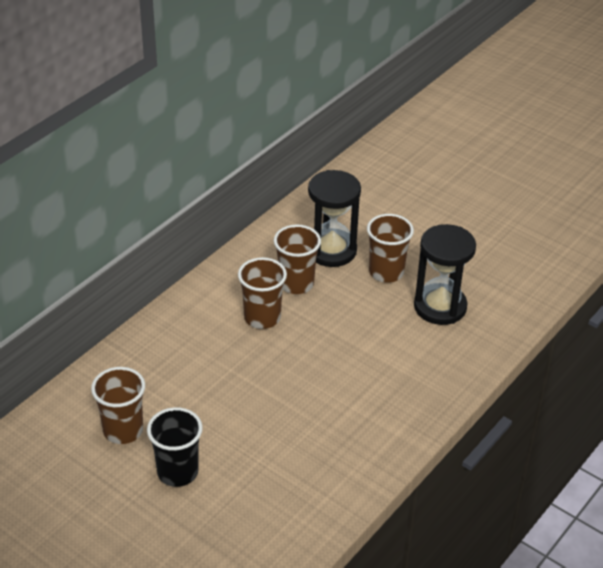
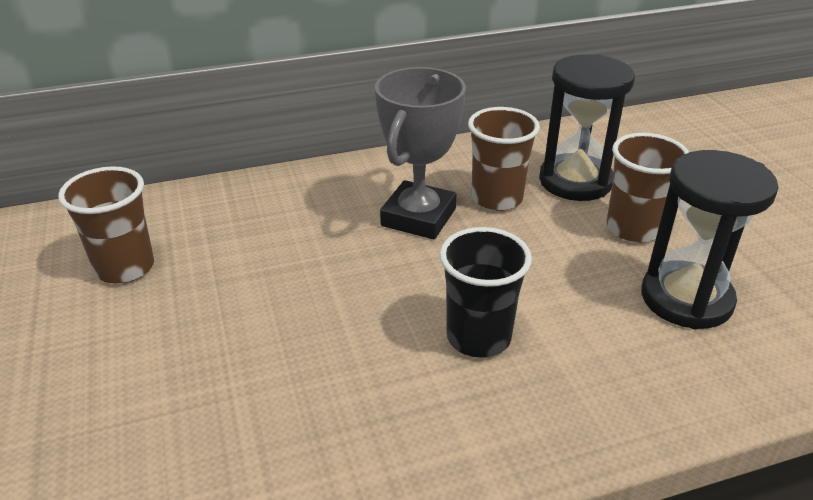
camera: 35 degrees right, 5 degrees down
(177, 472) = (120, 346): black cup -> black cup (478, 337)
(262, 317) = (418, 217): brown cup -> grey trophy

